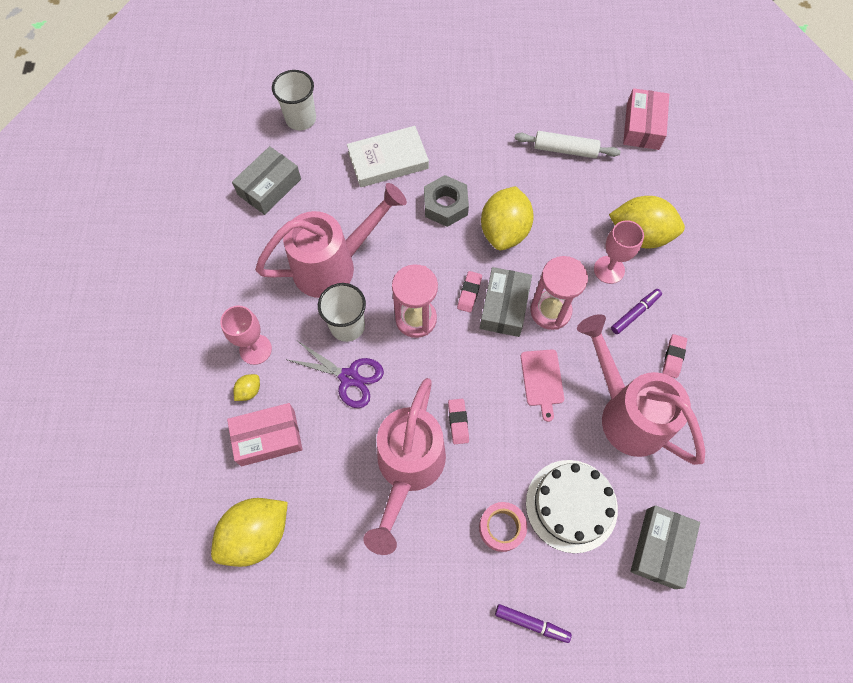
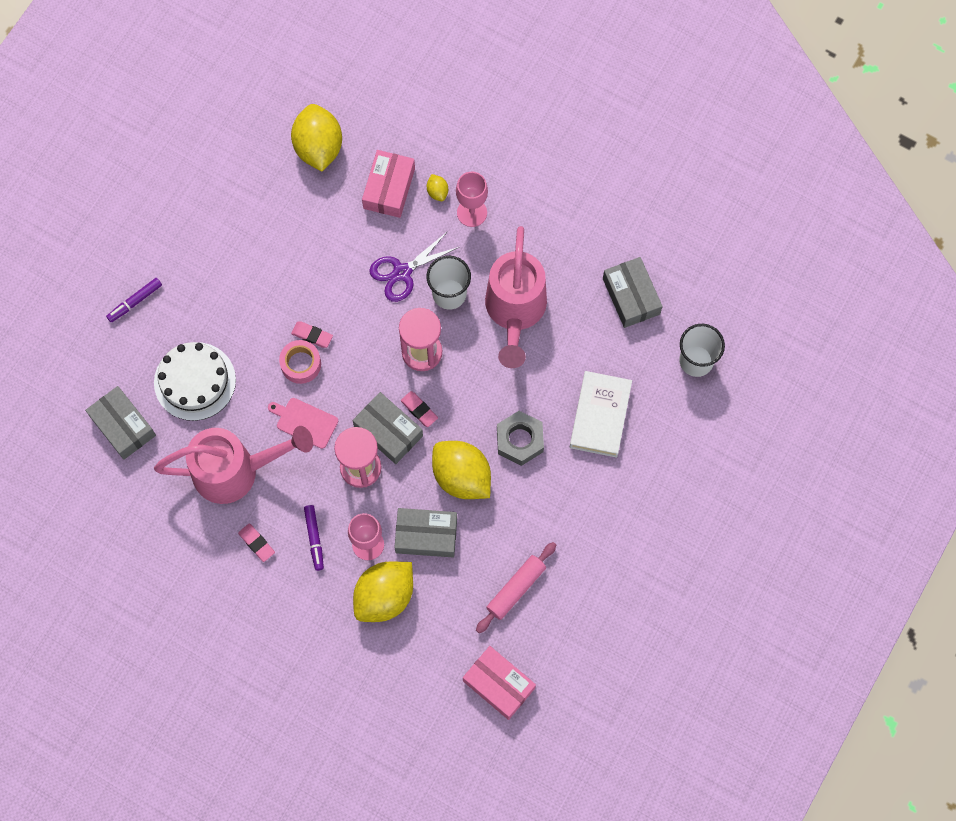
camera: 120 degrees right, 5 degrees up
(407, 469) = (299, 277): pink watering can -> none
(501, 528) = (212, 320): pink tape -> pink tape (301, 364)
(565, 150) = (516, 589): white rolling pin -> pink rolling pin
(570, 231) = (426, 535): none -> grey box

